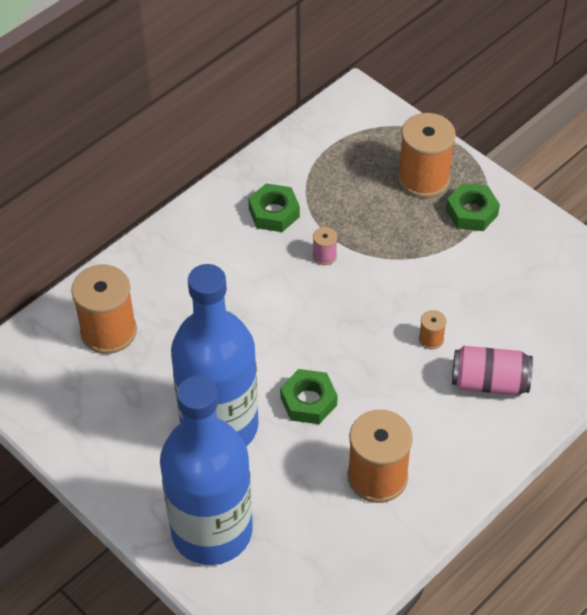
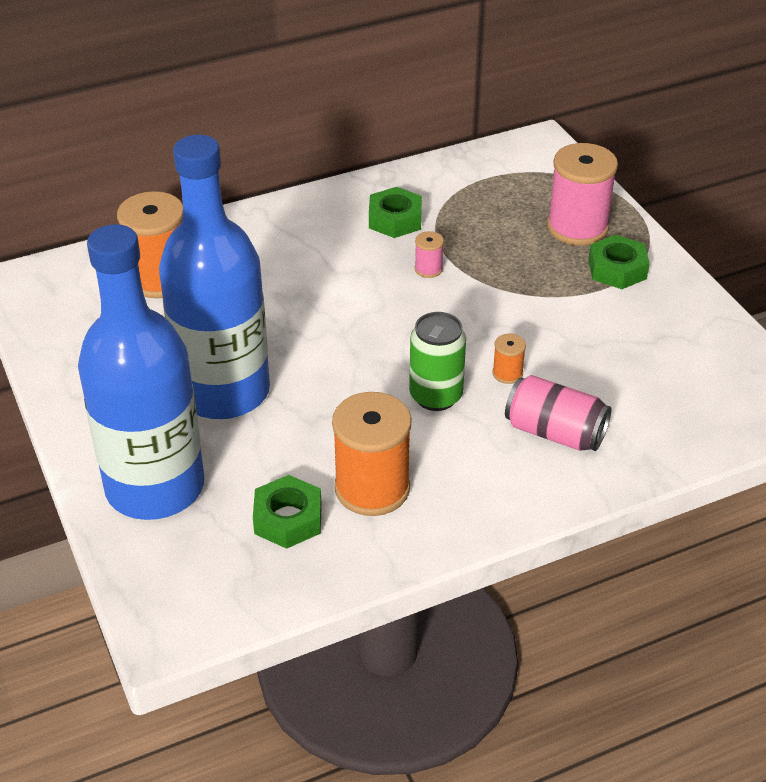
camera: 20 degrees right, 10 degrees down
(308, 401) = (335, 395): green nut -> green nut (288, 519)
(386, 377) = (436, 396): none -> green can
(423, 179) = (577, 227): orange spool -> pink spool

